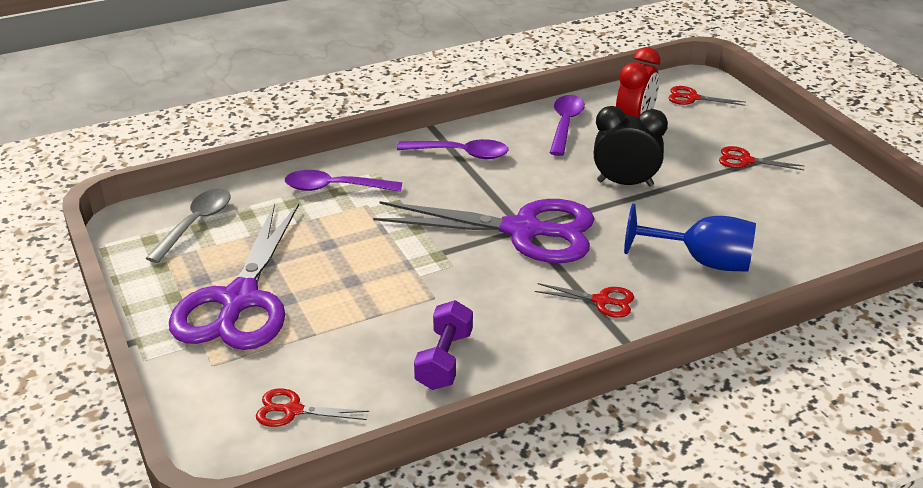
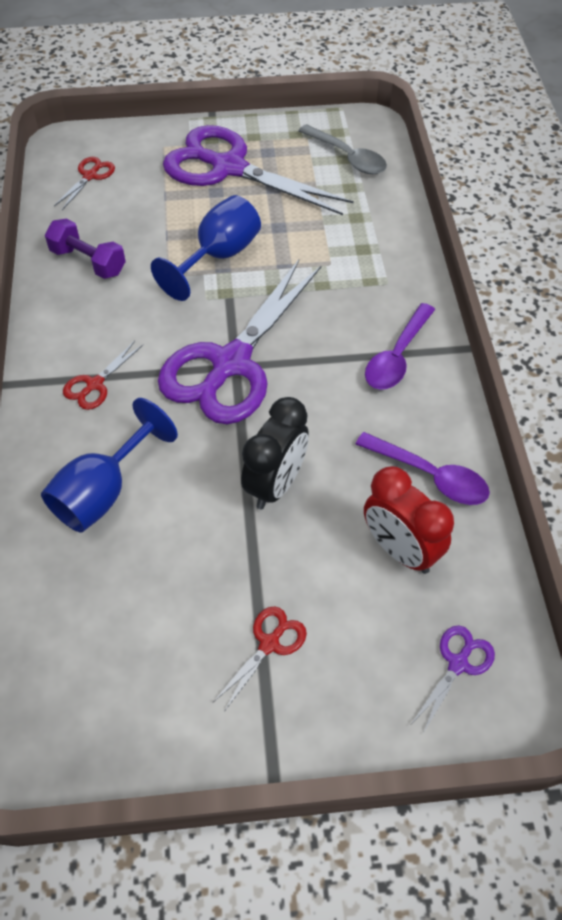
camera: 110 degrees right, 20 degrees up
(335, 188) = (369, 248): purple spoon -> none
(390, 271) = (219, 256): none -> blue goblet
(692, 98) = (458, 664): red scissors -> purple scissors

